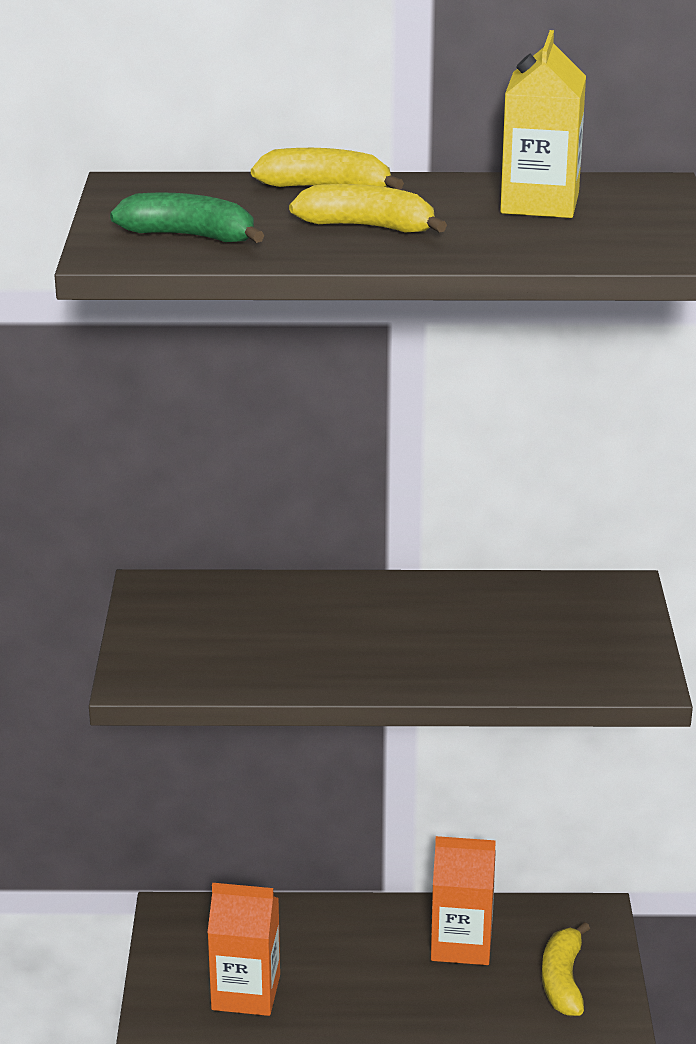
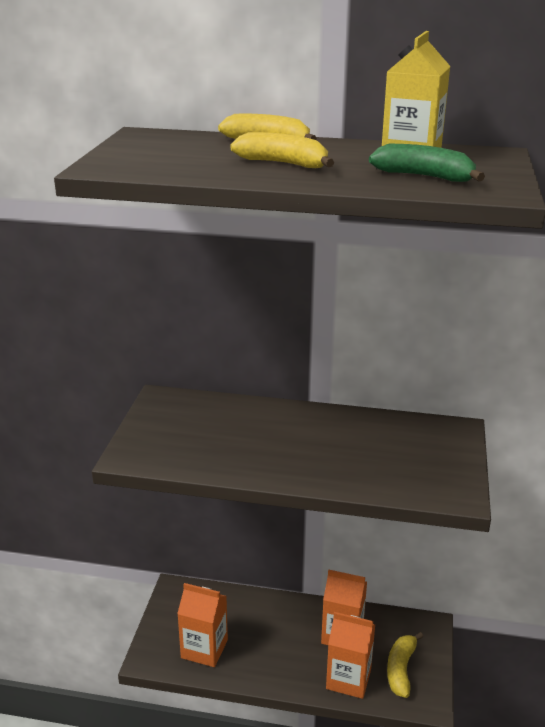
camera: 10 degrees right, 0 degrees up
(190, 236) = (160, 162): green banana -> green banana (425, 177)
(485, 1004) = (348, 679): none -> orange carton

